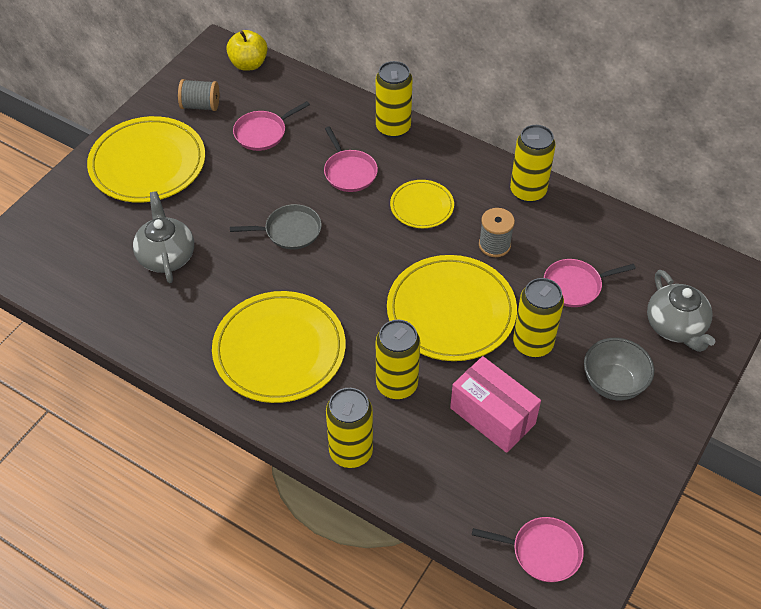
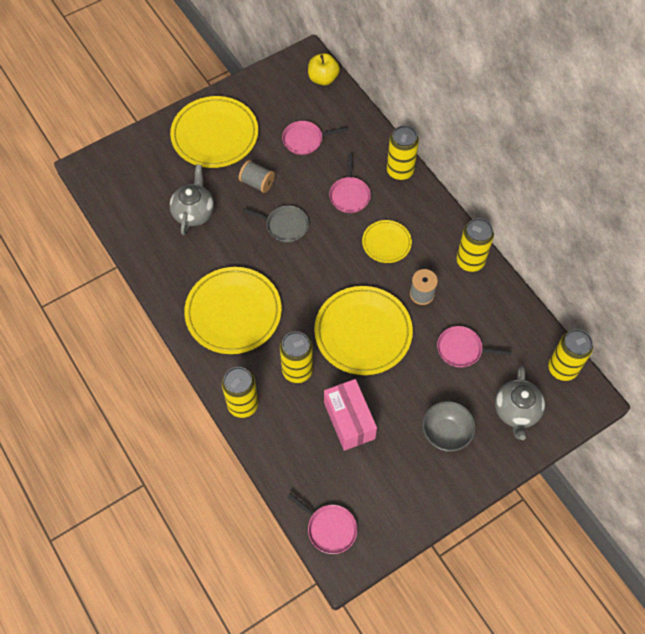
camera: 25 degrees right, 10 degrees up
(200, 105) = (272, 101): grey spool -> grey spool (257, 183)
(532, 344) = (406, 380): yellow can -> yellow can (562, 368)

